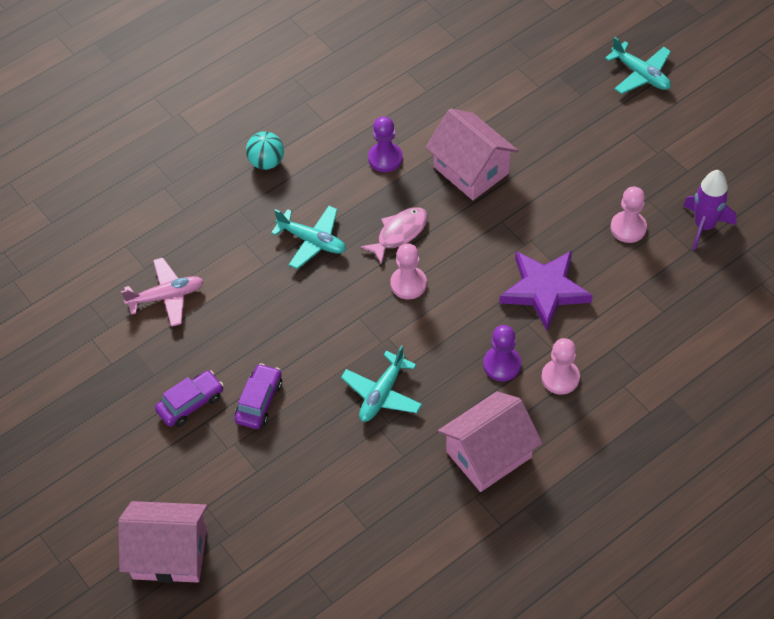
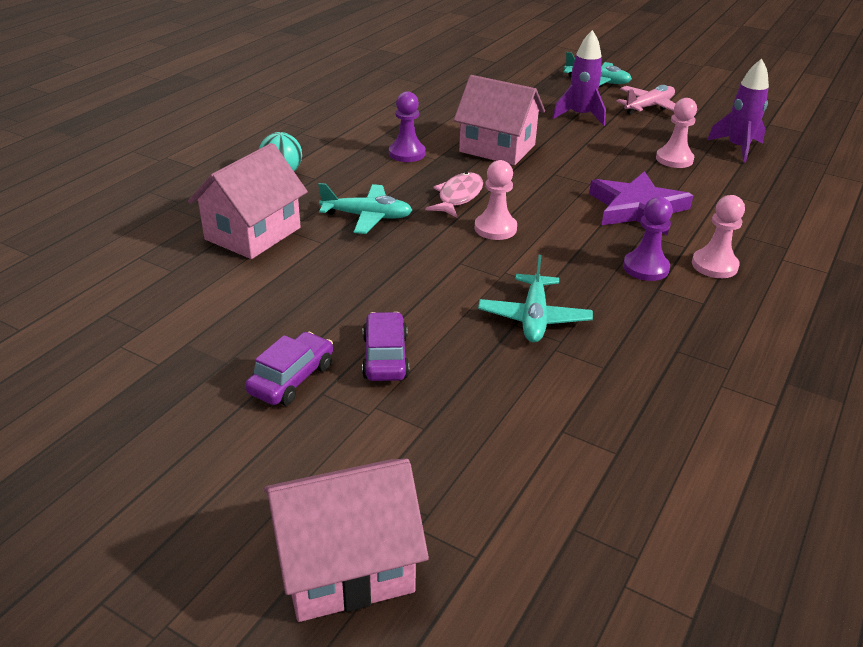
camera: 25 degrees left, 20 degrees down
(166, 296) = (211, 288): pink plane -> pink plane (649, 107)
(488, 454) = (700, 342): pink house -> pink house (253, 233)
(582, 134) = (580, 116): none -> purple rocket

